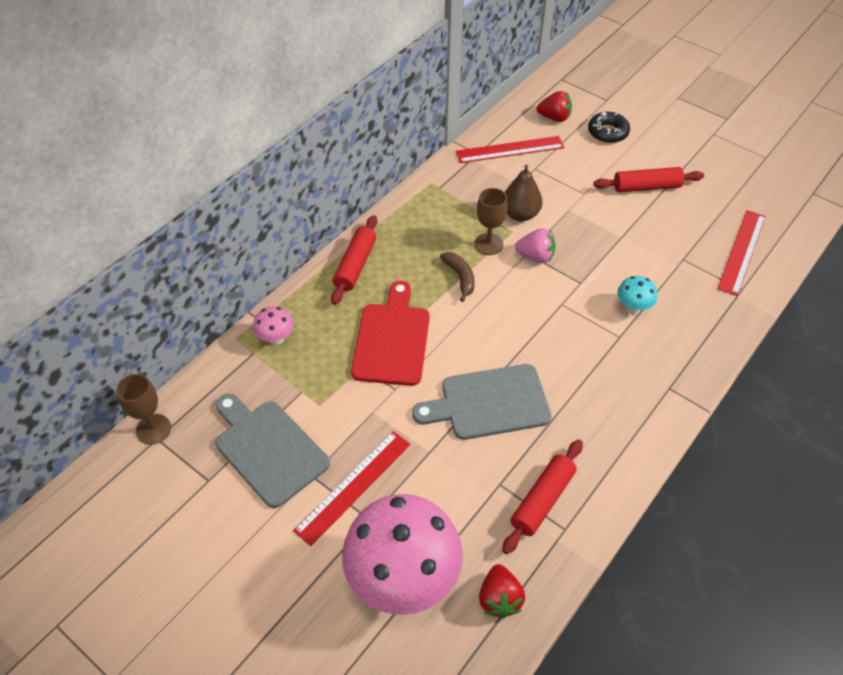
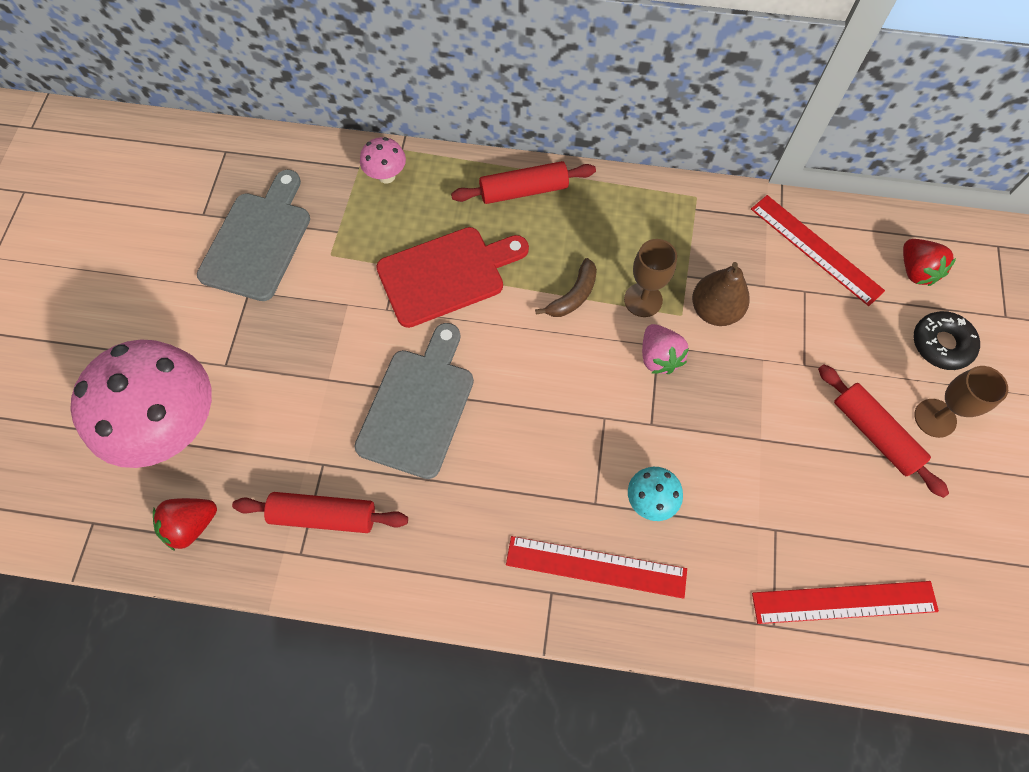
camera: 60 degrees right, 15 degrees up
(153, 429) = (233, 143): brown goblet -> brown goblet (935, 418)
(353, 486) = (254, 333): red ruler -> red ruler (596, 566)
(489, 403) = (418, 406): grey cutting board -> grey cutting board turned 60 degrees clockwise

